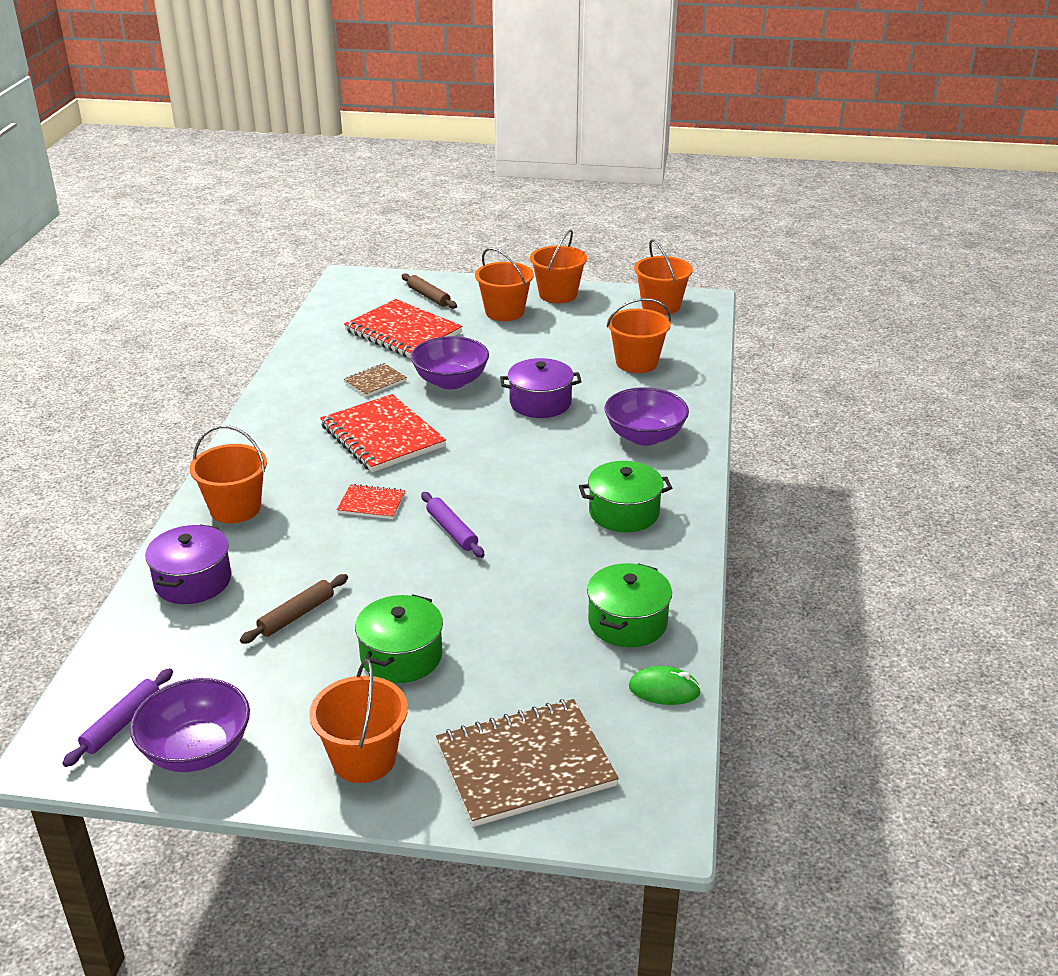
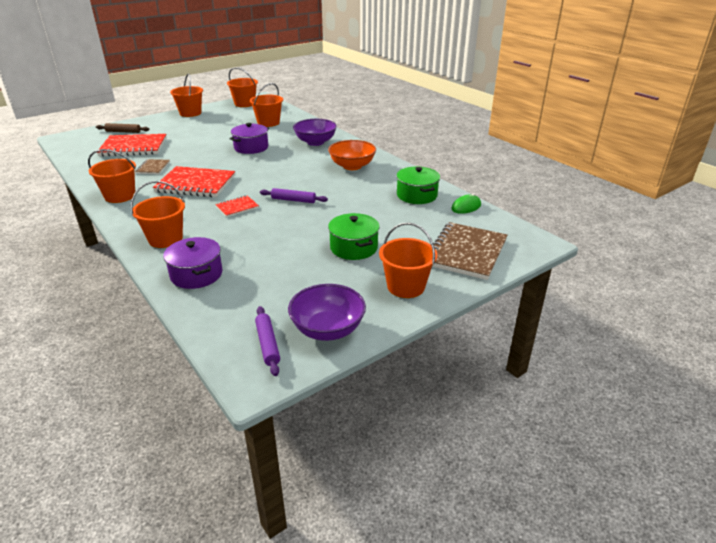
camera: 45 degrees left, 0 degrees up
(296, 615) = (278, 259): brown rolling pin -> none
(451, 381) = (193, 155): purple bowl -> none
(504, 312) = (175, 125): orange bucket -> orange bucket (120, 196)
(624, 512) = (352, 166): green pot -> orange bowl

